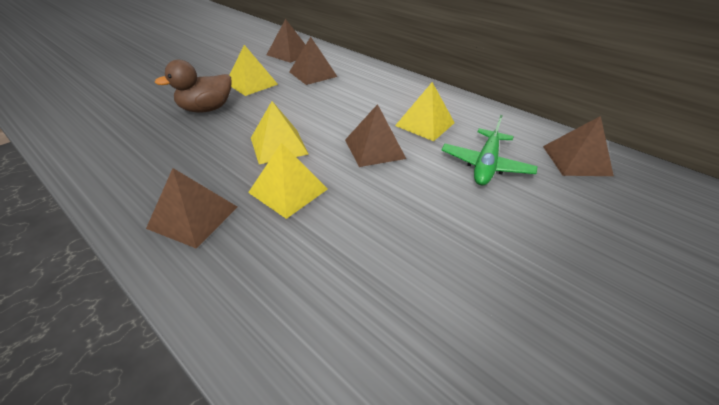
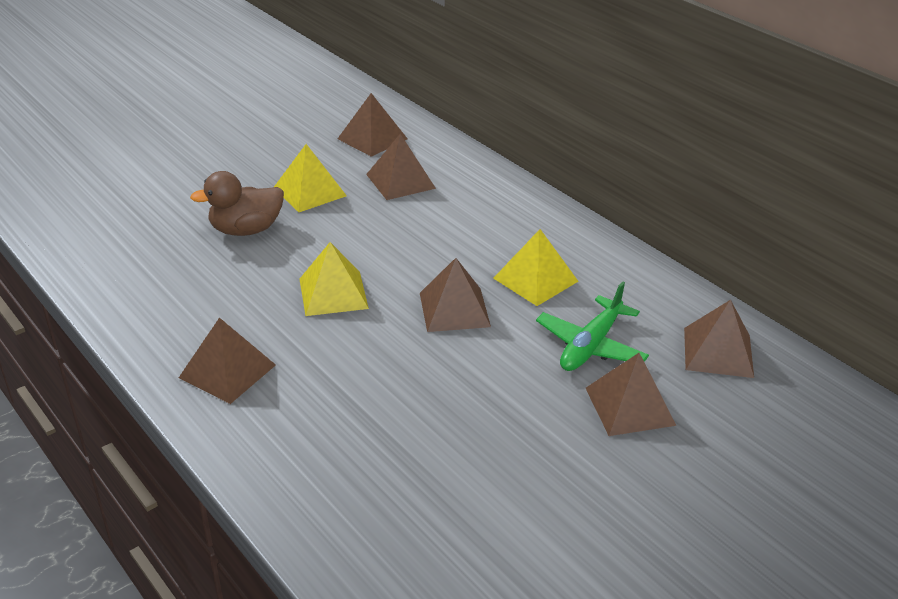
camera: 10 degrees right, 5 degrees down
(288, 190) = (335, 352): yellow pyramid -> none
(540, 208) = (629, 406): none -> brown pyramid

